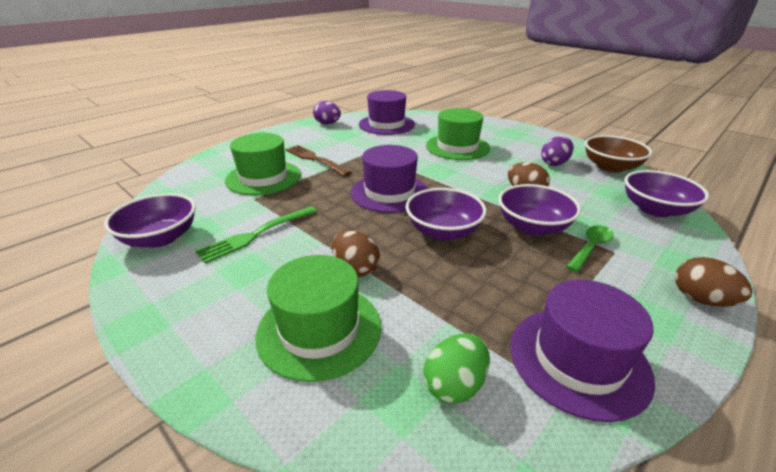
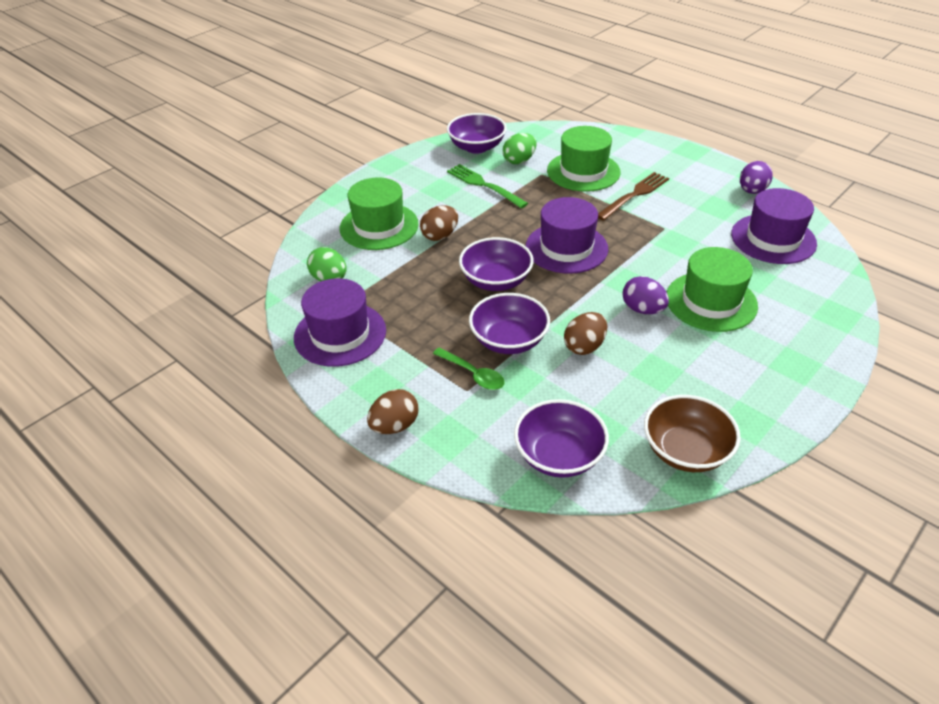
camera: 90 degrees right, 10 degrees up
(217, 210) = (519, 161): none -> green egg
(554, 163) = (681, 390): purple egg -> purple egg (642, 309)

